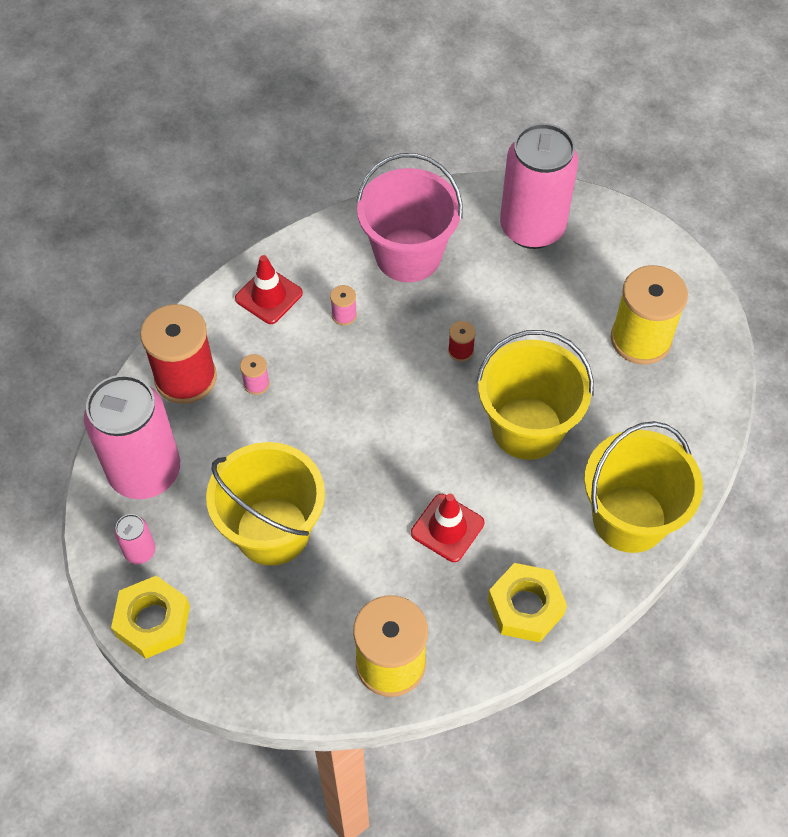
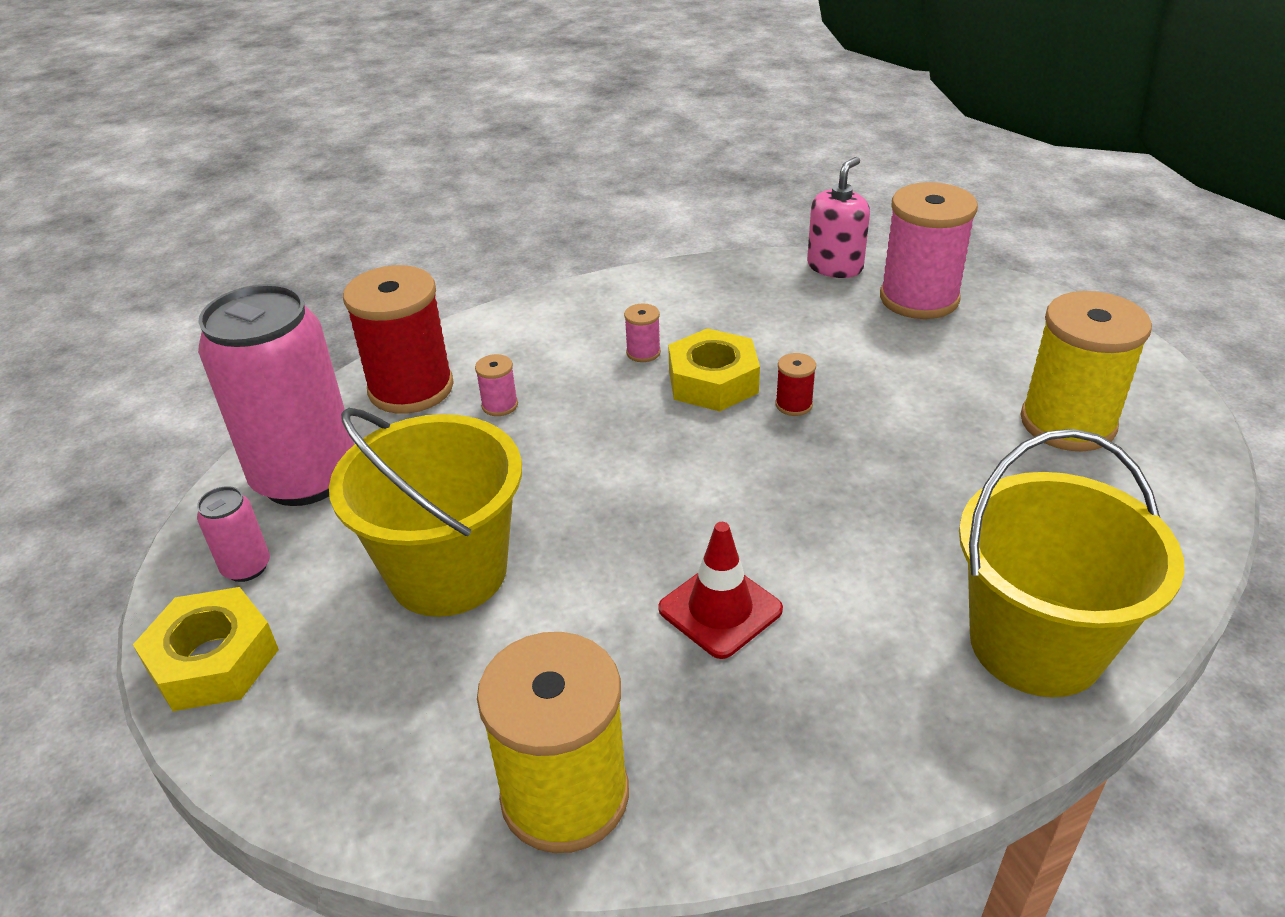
camera: 15 degrees right, 20 degrees down
(269, 296) = (553, 325): red traffic cone -> none
(408, 255) = (746, 307): pink bucket -> none
(465, 199) = (835, 267): none -> pink soap dispenser
(525, 607) = (830, 748): yellow nut -> yellow nut (713, 382)
(527, 428) = (876, 502): yellow bucket -> none
(532, 228) = (919, 299): pink can -> pink spool

